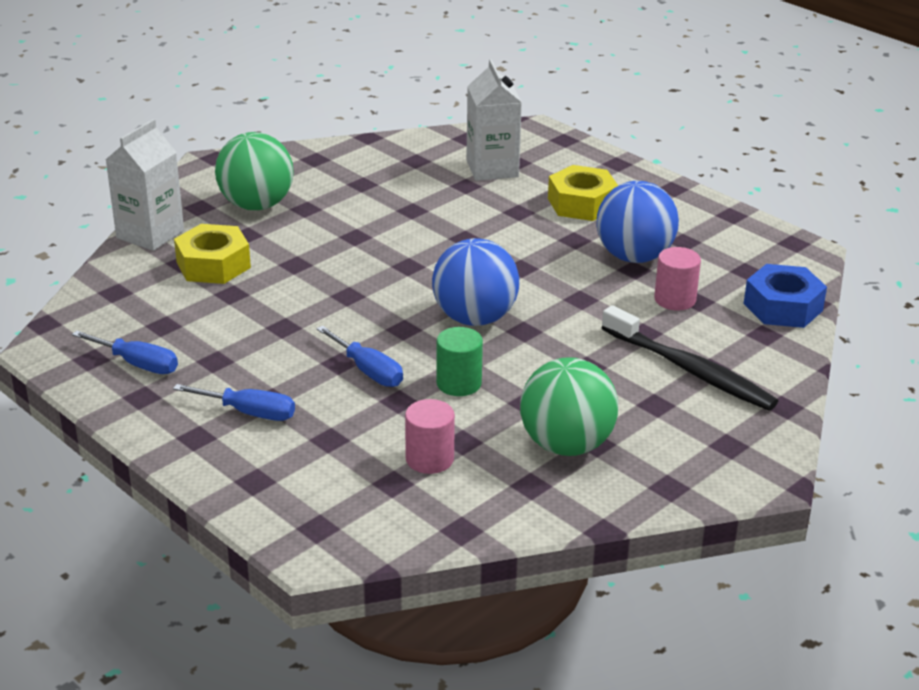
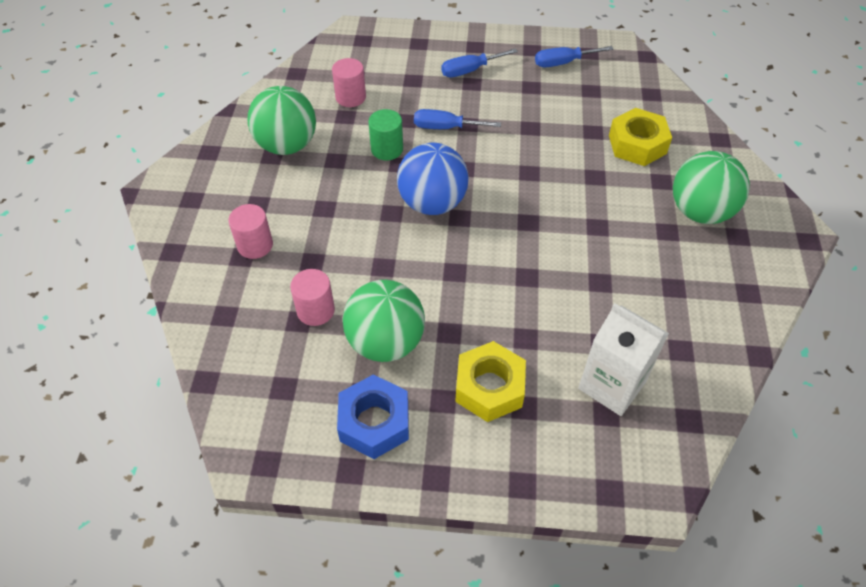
camera: 140 degrees right, 20 degrees up
(150, 234) = (711, 143): white carton -> none
(634, 257) = (385, 342): blue ball -> green ball
(690, 370) = (255, 245): black toothbrush -> pink cylinder
(783, 307) = (227, 357): blue nut -> blue nut (374, 422)

